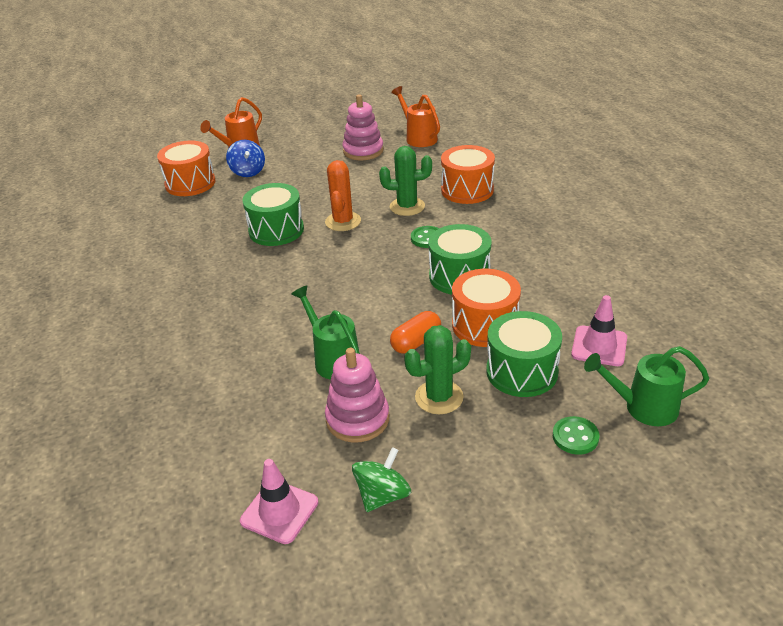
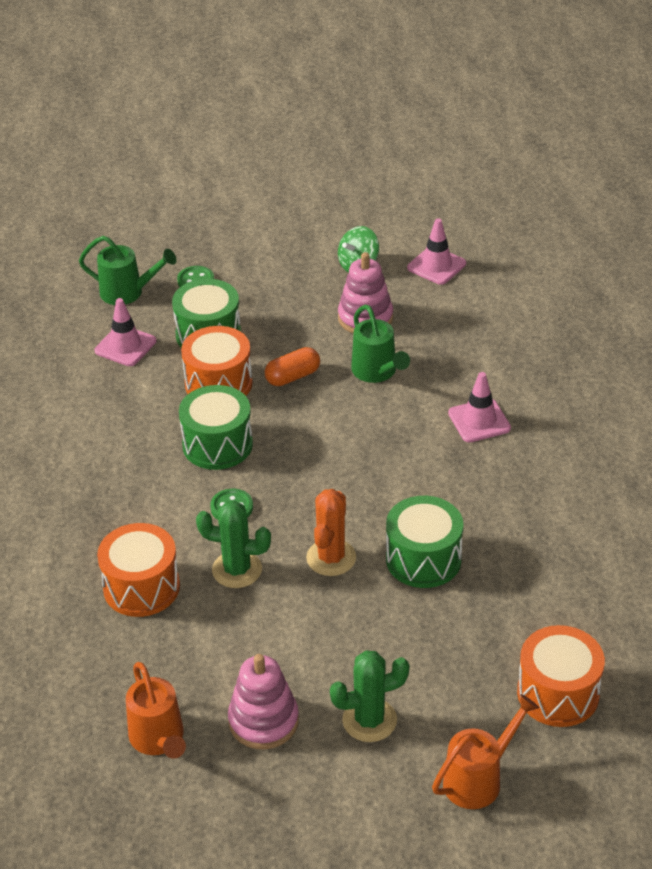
camera: 170 degrees left, 5 degrees up
(231, 329) = (479, 421): none -> pink traffic cone
(248, 171) = (463, 705): blue spinning top -> none
(439, 397) = (290, 324): green cactus -> green cactus (369, 720)

